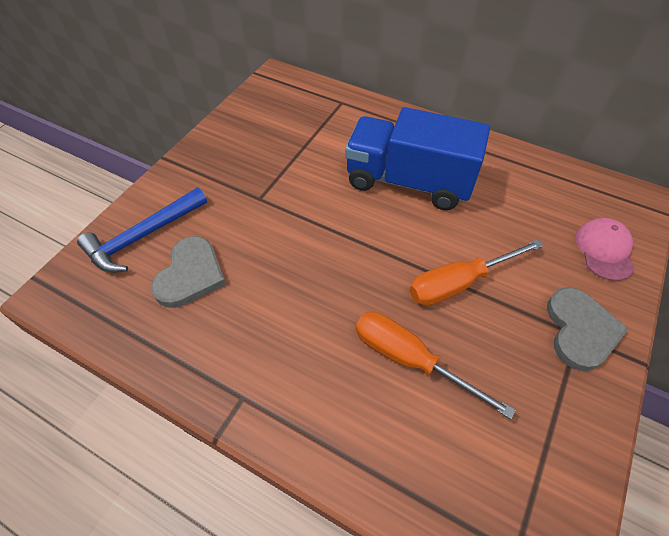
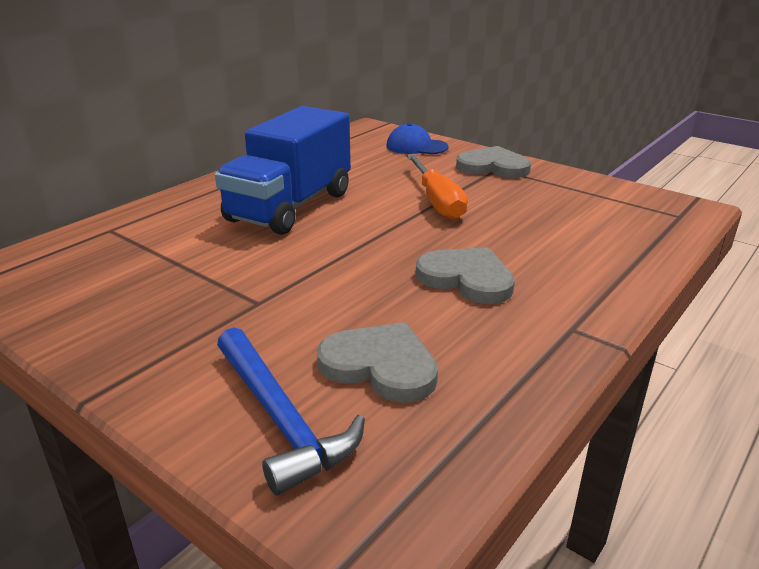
camera: 80 degrees left, 25 degrees down
(310, 317) = (467, 278): none -> grey heart
(410, 360) = (521, 232): orange screwdriver -> none
(604, 250) = (416, 146): pink cap -> blue cap

